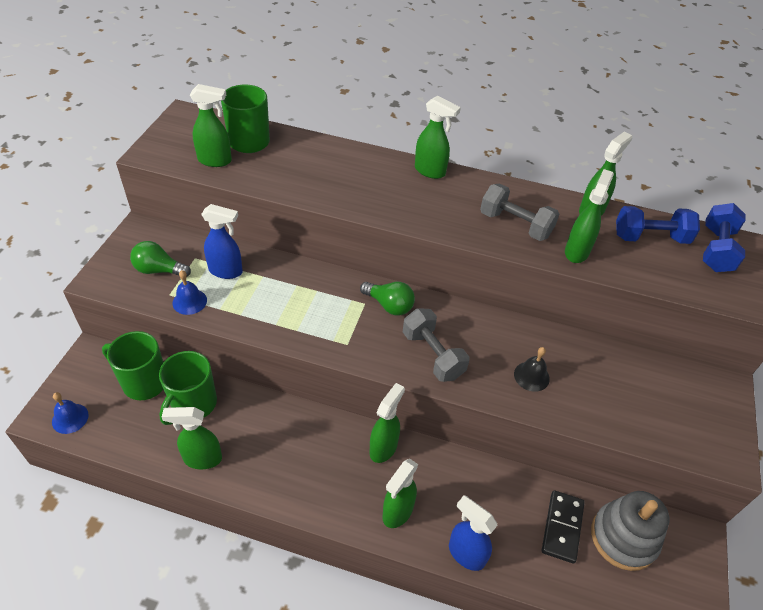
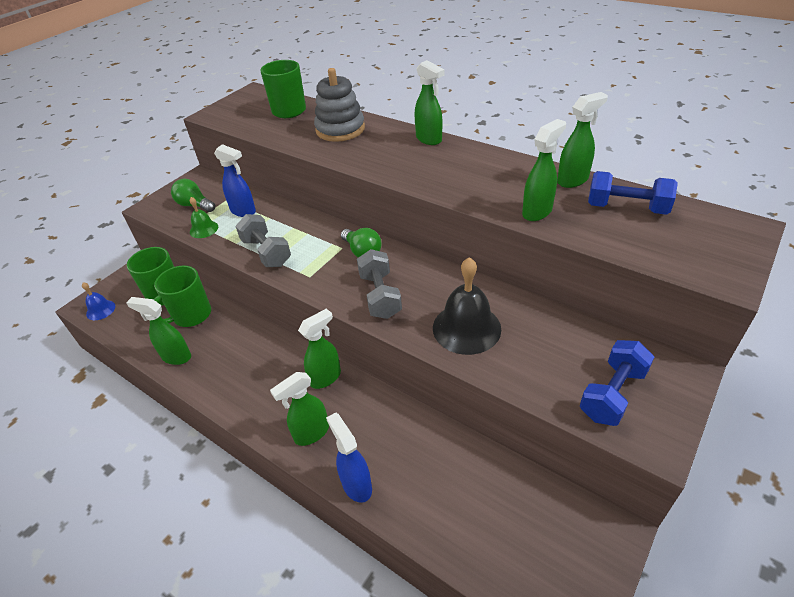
camera: 25 degrees right, 5 degrees down
(189, 301) = (204, 229): blue bell -> green bell
(215, 161) = (255, 122): green spray bottle -> none
(515, 225) = (486, 185): grey dumbbell -> grey dumbbell (266, 252)
(531, 376) = (466, 328): black bell -> black bell, size x1.88
(562, 527) = (464, 484): black domino -> none
(623, 537) = (527, 511): grey stacking toy -> grey stacking toy (340, 129)
(716, 250) = (700, 226): blue dumbbell -> blue dumbbell (612, 394)

